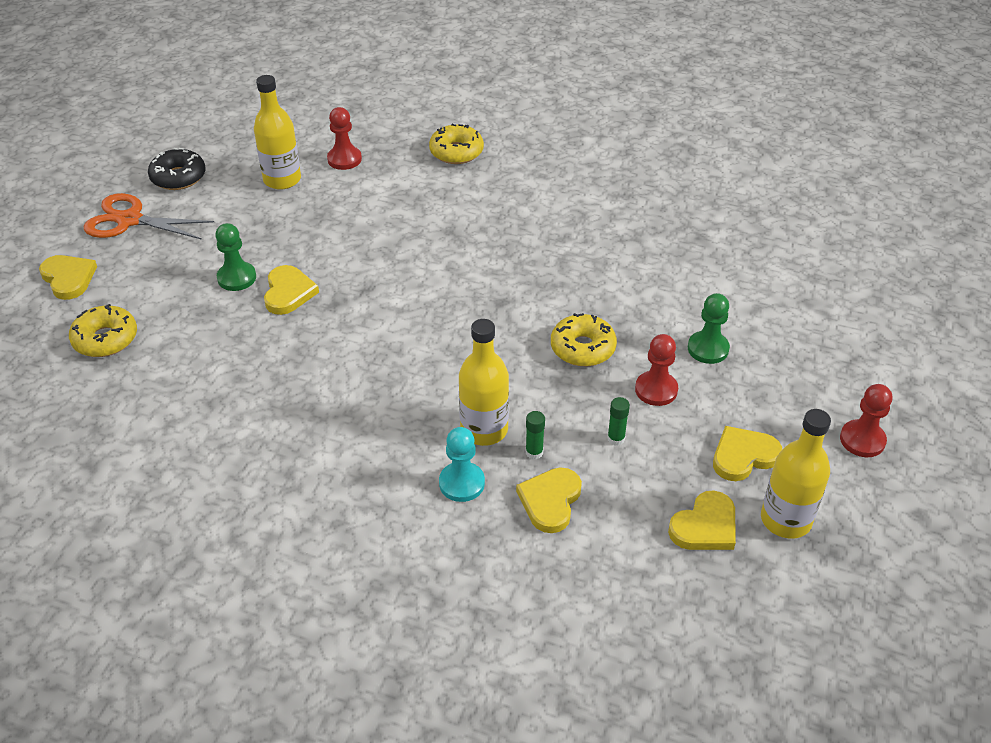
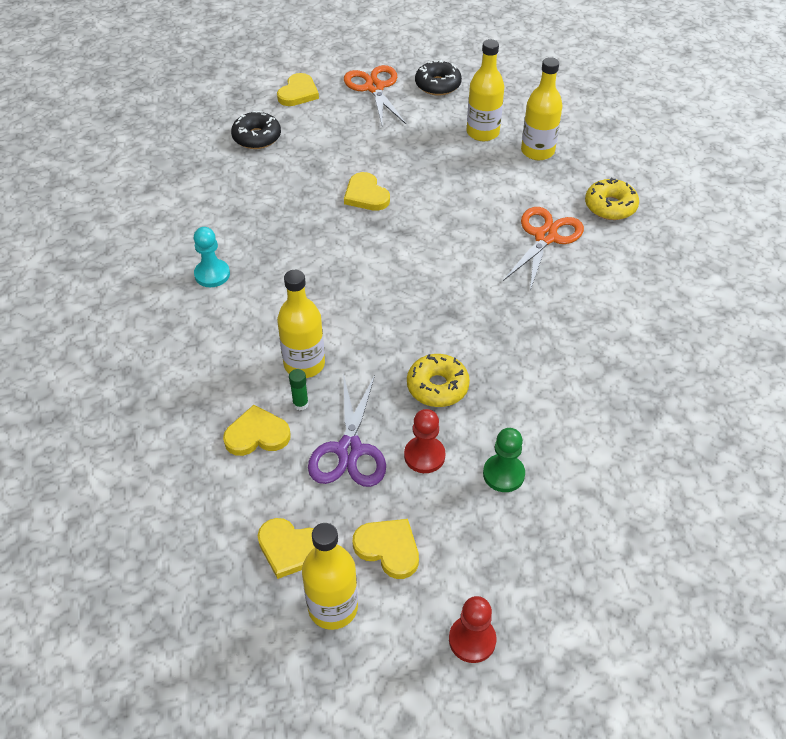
camera: 60 degrees right, 5 degrees up
(105, 339) = (257, 137): yellow donut -> black donut
(237, 278) = (360, 163): green pawn -> none
(288, 292) = (366, 195): yellow heart -> yellow heart turned 90 degrees clockwise
(344, 159) = (537, 151): red pawn -> yellow bottle
(458, 204) = (545, 237): none -> orange scissors
(462, 483) = (243, 375): turquoise pawn -> turquoise pawn (212, 274)
(616, 438) = (349, 450): green glue stick -> purple scissors

